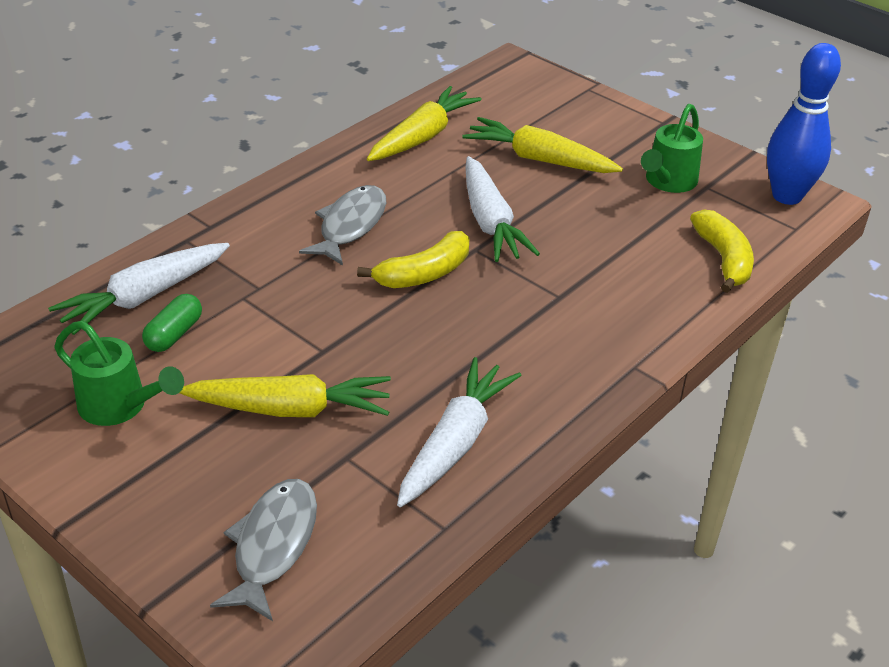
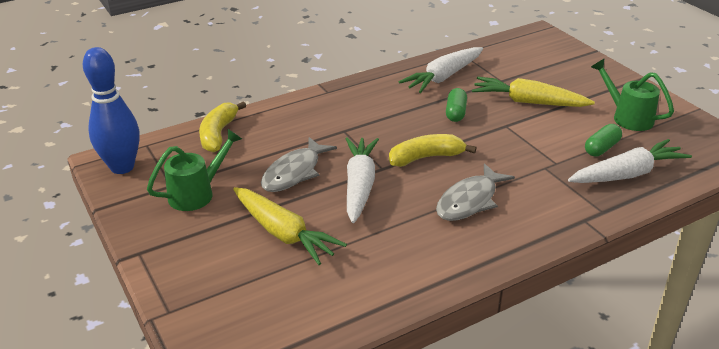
camera: 160 degrees left, 5 degrees down
(273, 545) = (541, 58): grey fish -> grey fish (294, 172)
(407, 361) = (455, 113): none -> green capsule
(423, 136) = (375, 279): yellow carrot -> none

